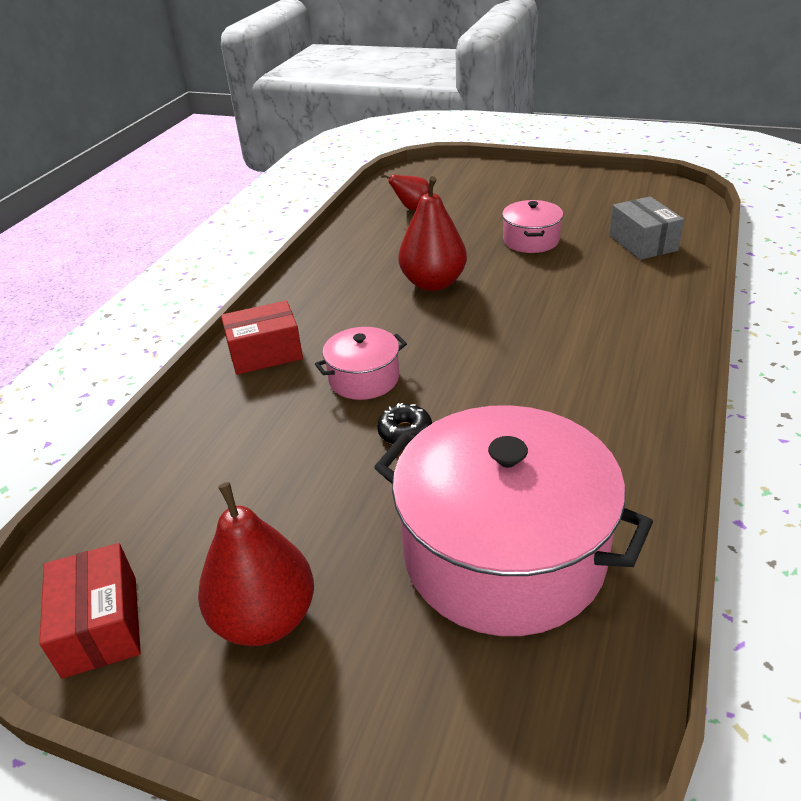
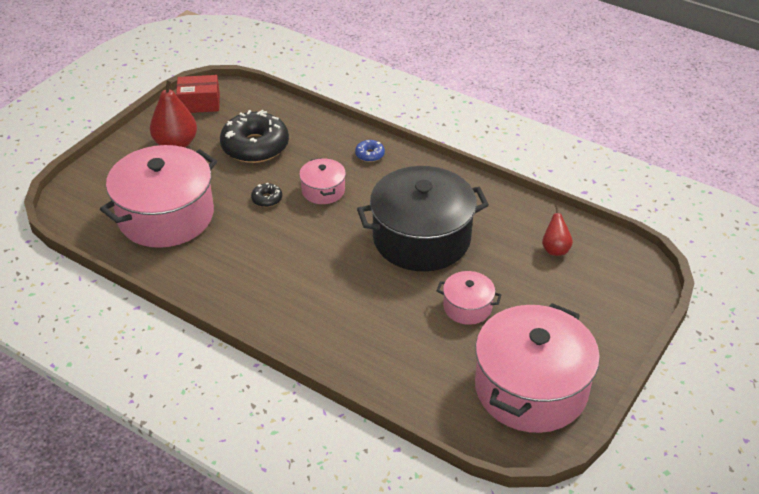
camera: 100 degrees right, 5 degrees up
(258, 485) = (255, 146): none -> black donut
(265, 353) = (370, 155): red box -> blue donut
(433, 283) = (421, 238): red pear -> black pot
(614, 198) = (531, 388): none -> pink pot
(642, 243) = (435, 375): grey box -> none

